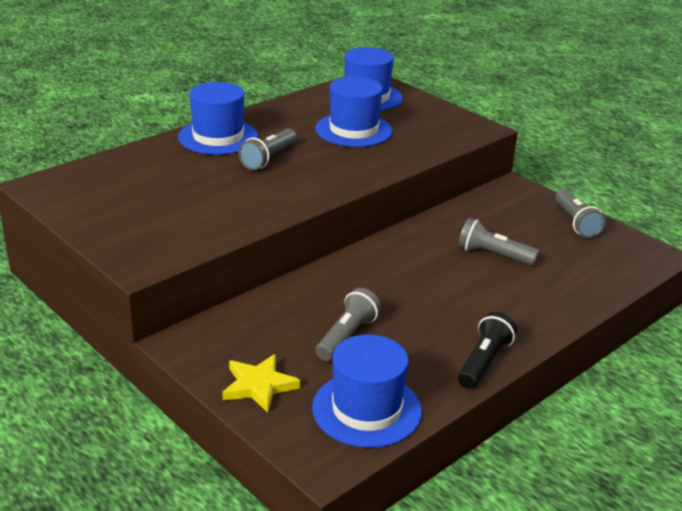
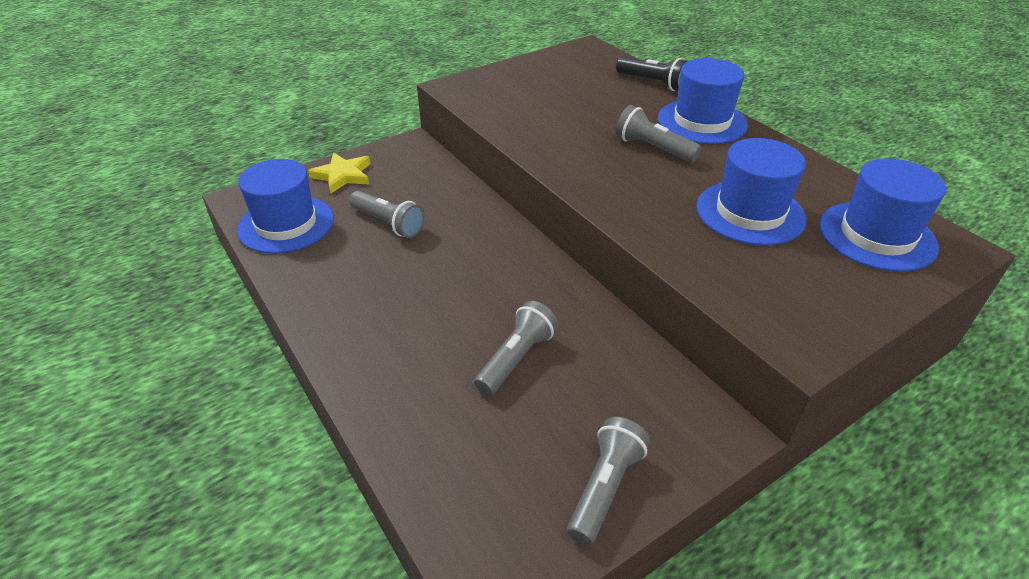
camera: 100 degrees right, 10 degrees up
(483, 362) = (312, 306): black flashlight -> black flashlight (653, 83)
(576, 222) = (605, 487): grey flashlight -> grey flashlight turned 120 degrees clockwise

